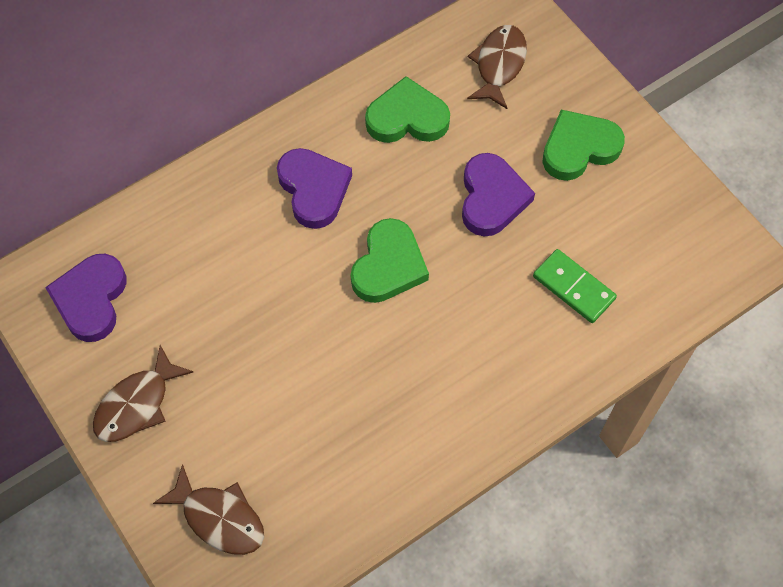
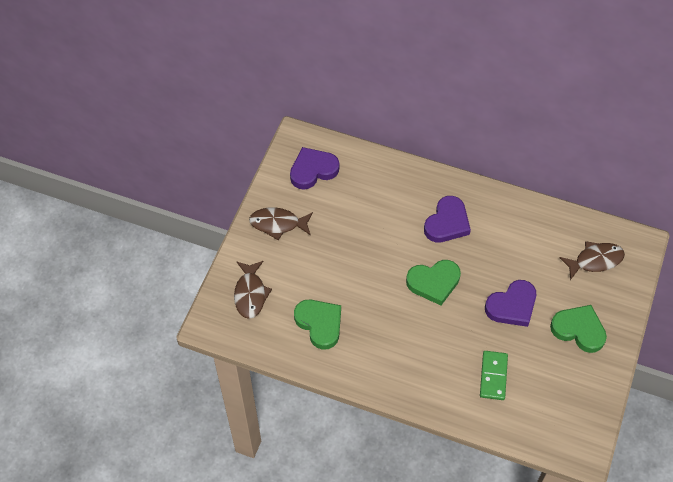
camera: 55 degrees right, 5 degrees down
(407, 118) = (524, 238): green heart -> green heart (319, 324)

